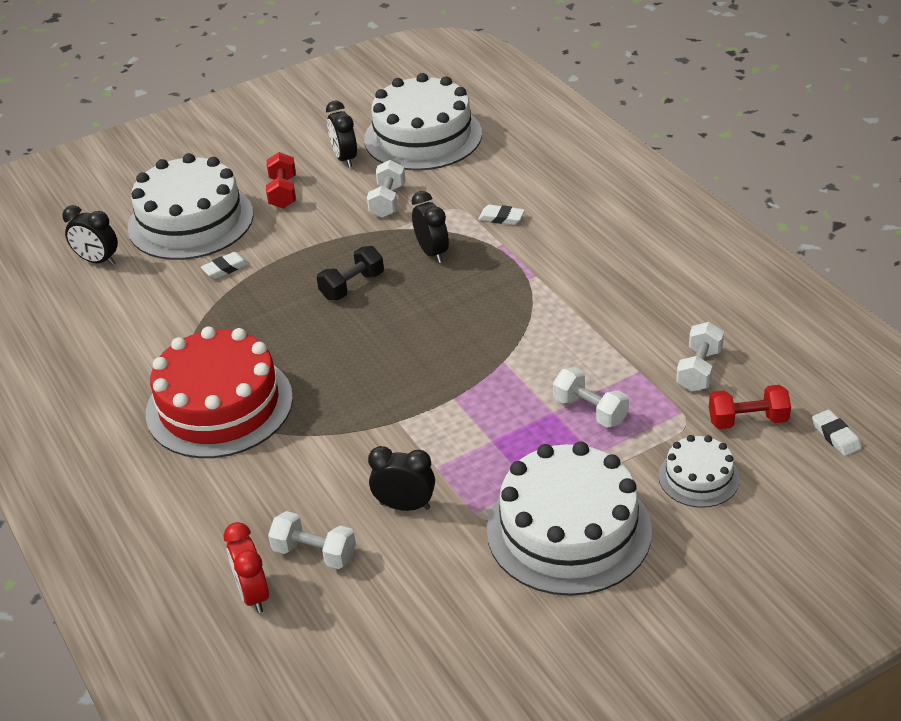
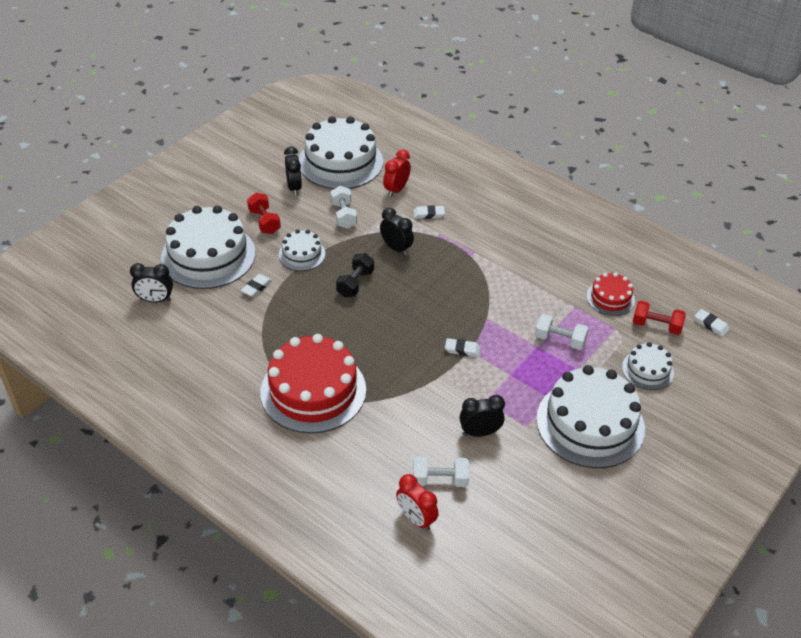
camera: 25 degrees left, 5 degrees up
(305, 239) = (302, 254): none -> white cake
(344, 158) = (294, 188): black clock -> black clock turned 150 degrees counterclockwise
(445, 395) = (462, 349): none -> white eraser
(476, 181) = (396, 190): none -> red clock
(699, 370) = (610, 298): white dumbbell -> red cake
(747, 420) = (656, 326): red dumbbell -> red dumbbell turned 45 degrees clockwise

